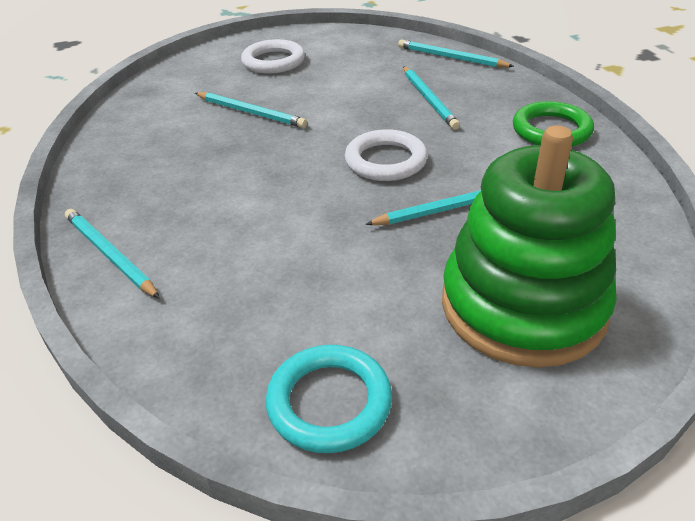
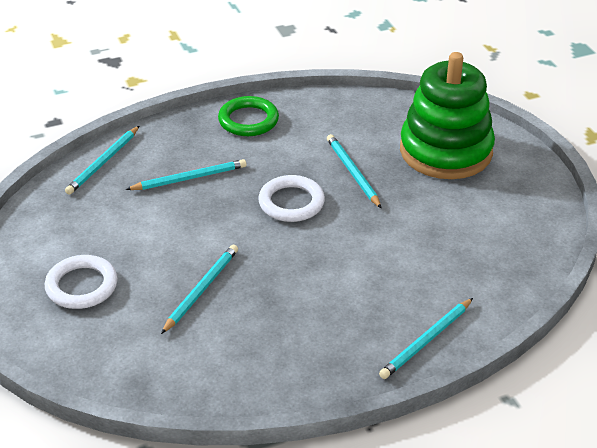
camera: 95 degrees left, 0 degrees up
(329, 402) = (532, 220): turquoise ring -> none

